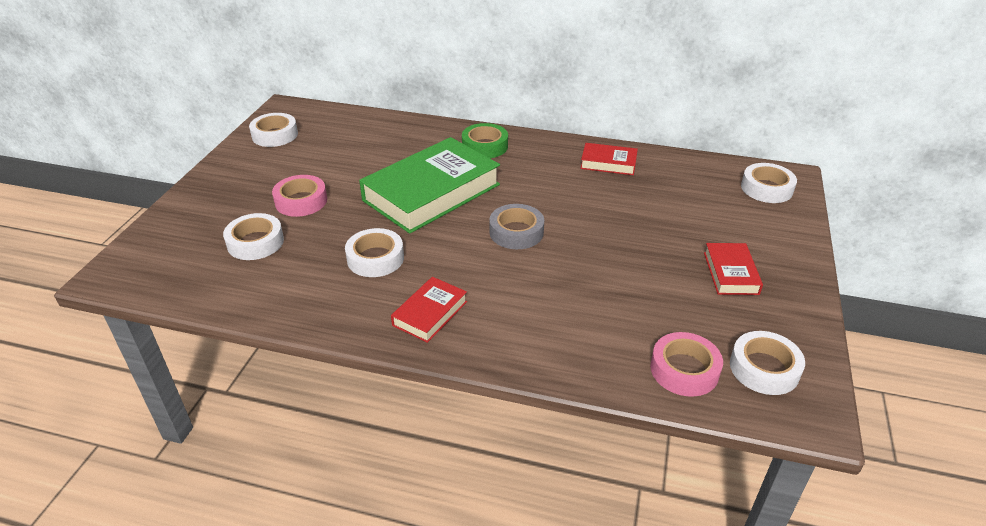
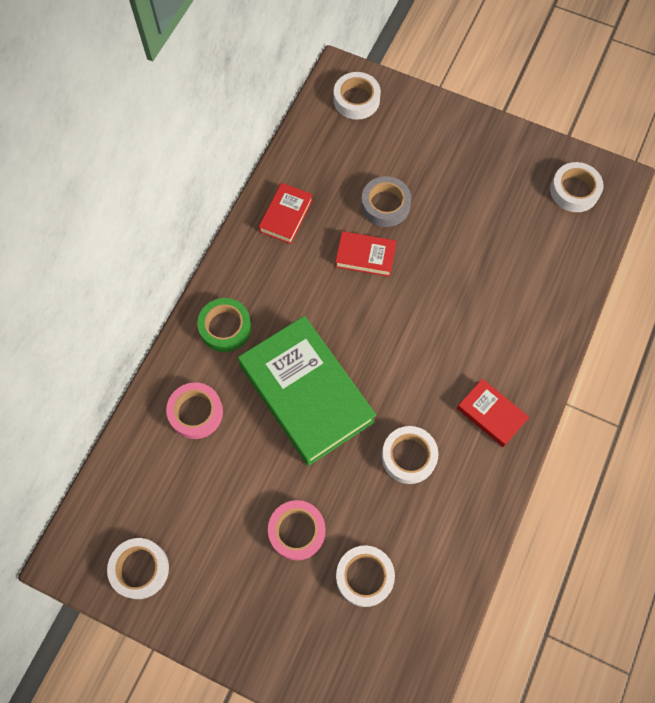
camera: 80 degrees left, 30 degrees up
(516, 232) = (388, 324): grey tape -> grey tape (385, 205)
(684, 370) = (571, 242): pink tape -> pink tape (196, 412)
(730, 273) = (469, 172): red book -> red book (365, 256)

